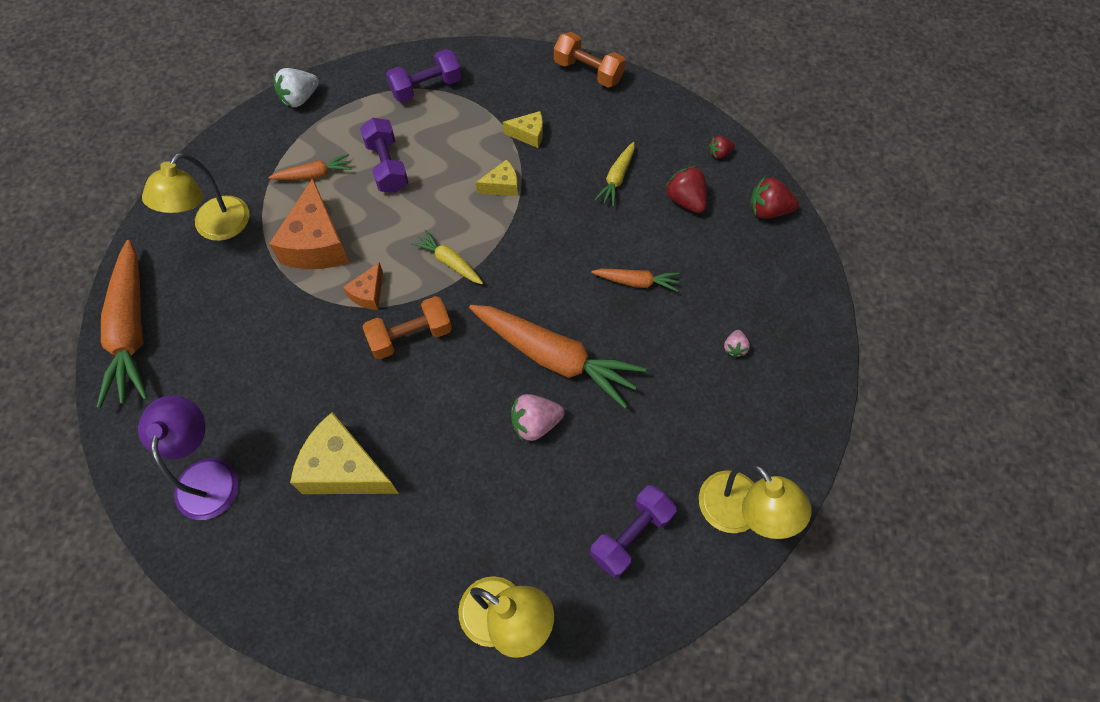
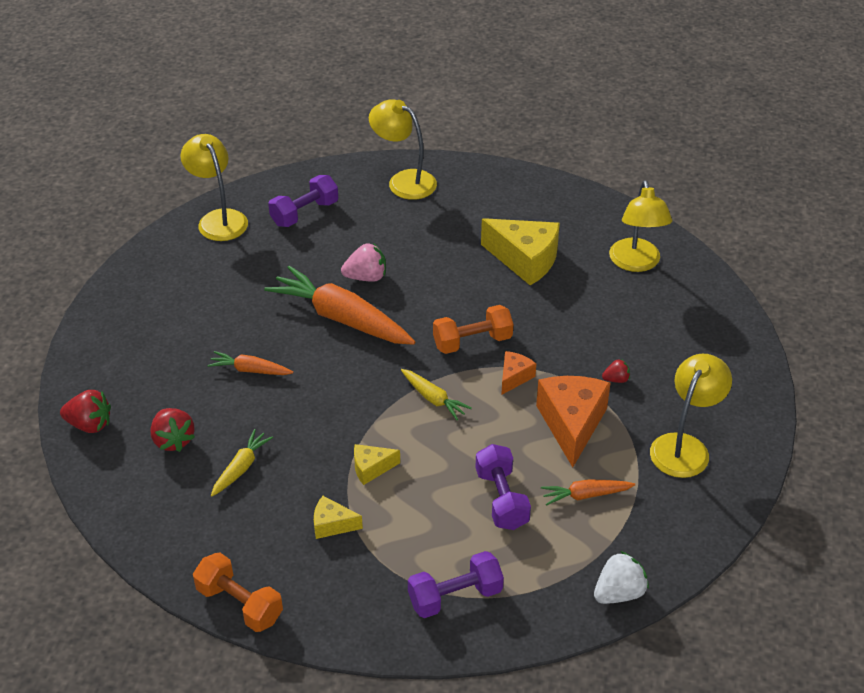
camera: 175 degrees left, 20 degrees down
(132, 331) = (738, 362): orange carrot -> none
(207, 475) = (636, 263): purple lamp -> yellow lamp
(719, 153) = (115, 487): red strawberry -> red strawberry (616, 379)
(734, 348) = (177, 315): pink strawberry -> none

